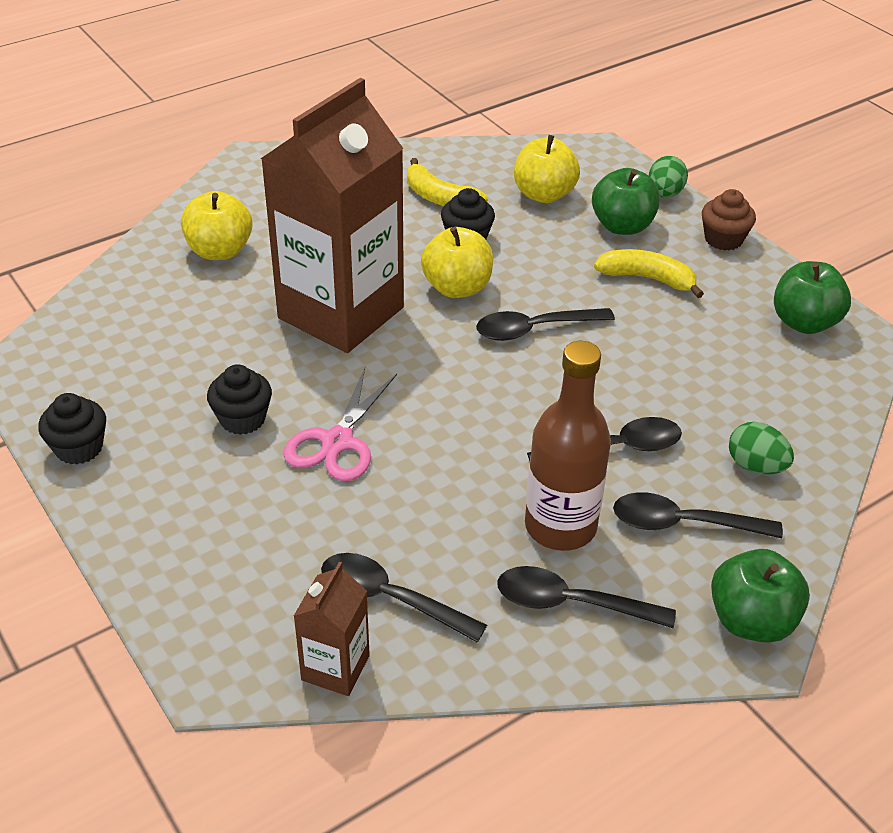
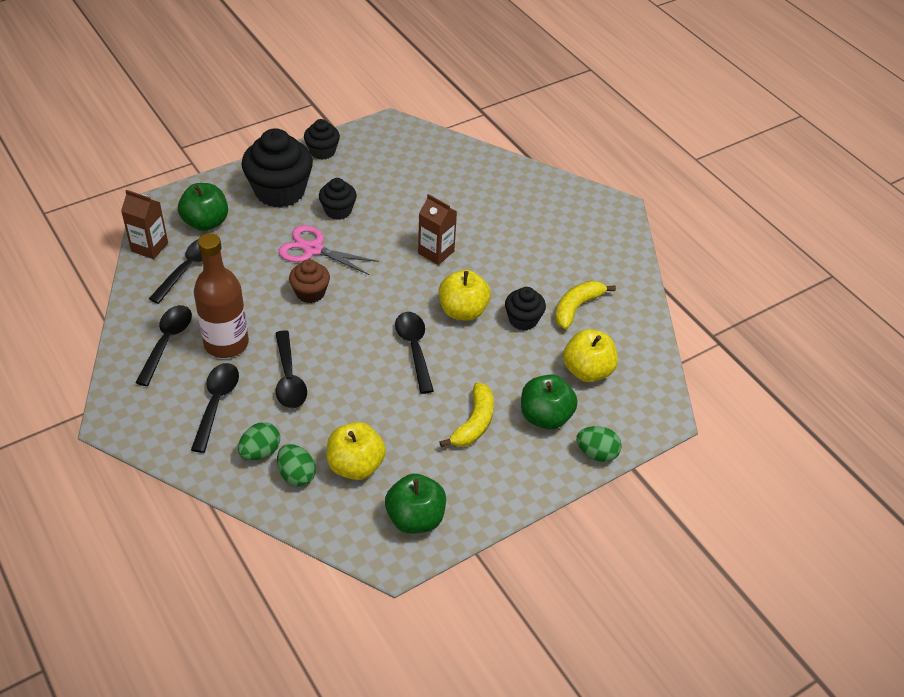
camera: 90 degrees right, 5 degrees up
(186, 495) = (280, 191): none -> black cupcake
(220, 251) = (503, 196): yellow apple -> yellow apple (355, 466)
(341, 313) = (436, 252): brown carton -> brown carton, size x0.43
(723, 239) = (530, 484): brown cupcake -> brown cupcake (310, 293)
(751, 621) = (133, 423): green apple -> green apple (206, 222)
(780, 427) = (296, 475): none -> green egg

